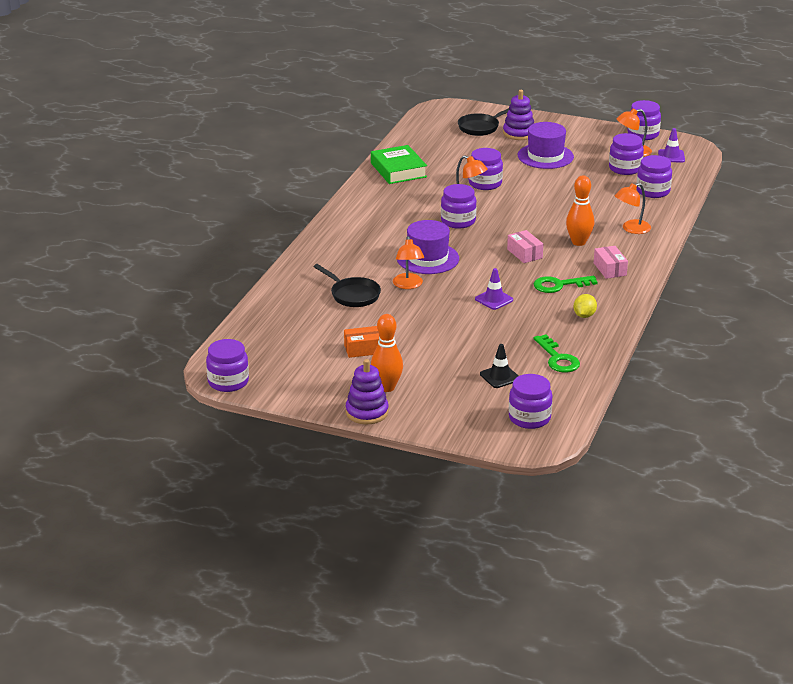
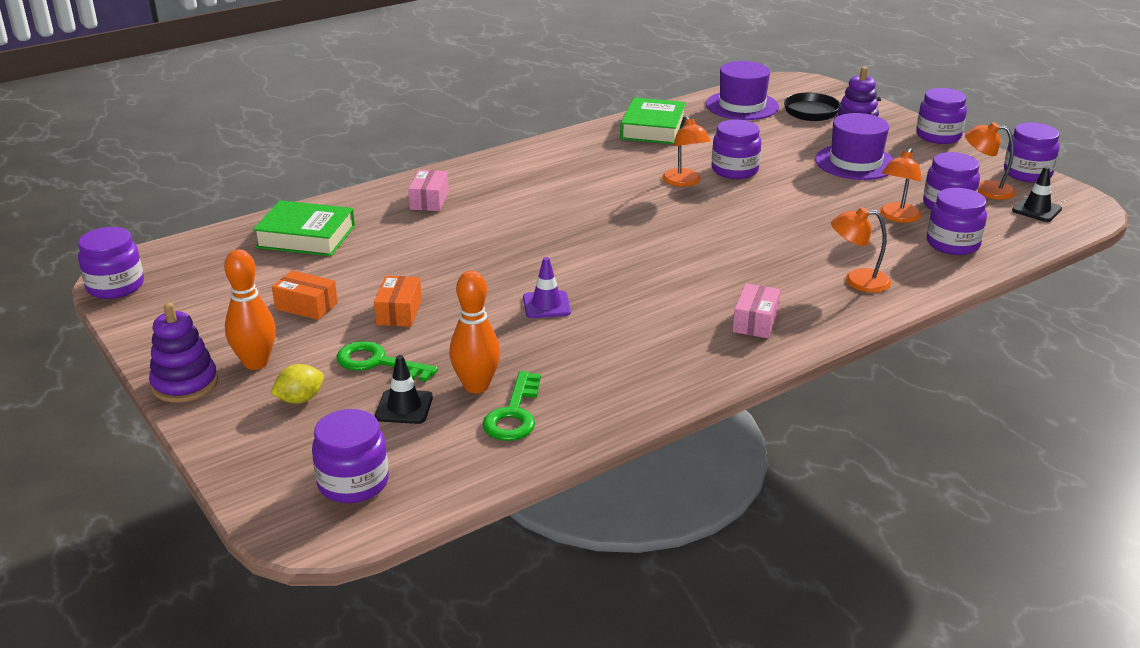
camera: 35 degrees right, 0 degrees up
(294, 312) = (306, 237): none -> green book
(352, 295) = (395, 241): black pan -> none
(408, 285) = (472, 252): orange lamp -> orange lamp (897, 217)
(421, 333) = (399, 312): none -> orange box
(428, 258) = (541, 230): purple hat -> purple hat (742, 106)
(458, 221) = (640, 201): purple jar -> purple jar (938, 136)
(524, 253) = (667, 263): pink box -> pink box (429, 200)
(559, 285) = (656, 318): green key -> green key (377, 363)
(578, 242) = (759, 273): orange bowling pin -> orange bowling pin (476, 386)
(584, 315) = (633, 370): yellow lemon -> yellow lemon (300, 399)
(671, 156) = (1036, 210): purple traffic cone -> black traffic cone

